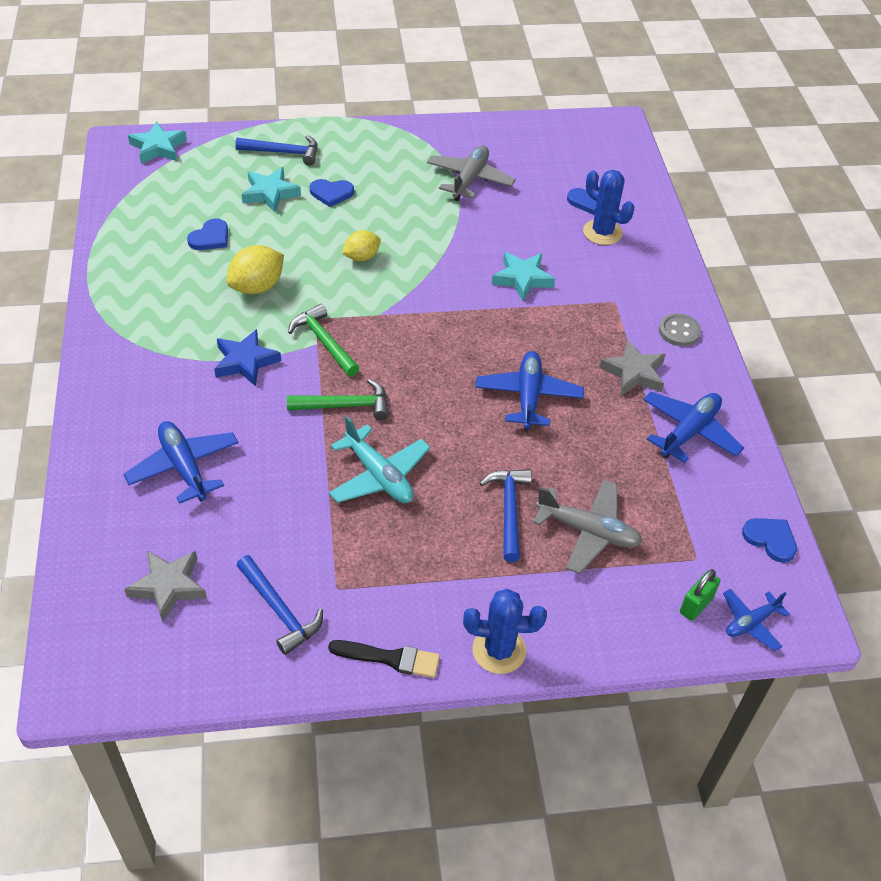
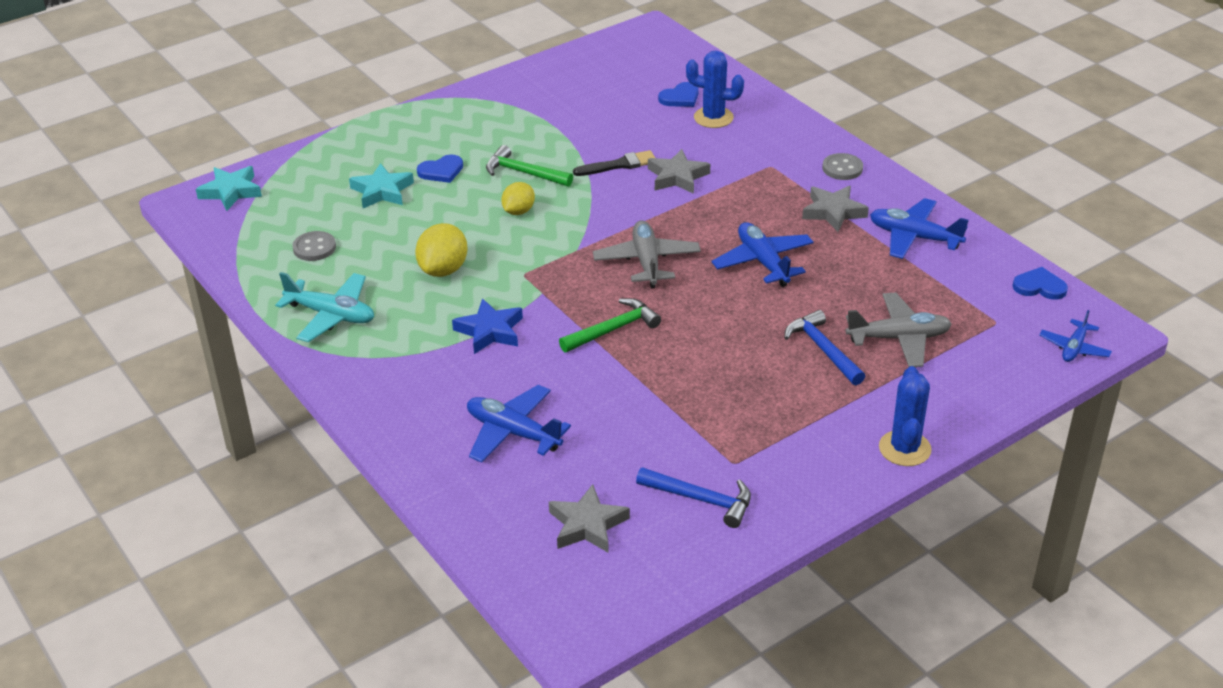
camera: 25 degrees left, 10 degrees down
(177, 224) = (314, 248): none -> grey button
(210, 237) = (359, 247): blue heart -> none
(283, 152) = (362, 154): blue hammer -> none
(324, 342) = (547, 289): green hammer -> green hammer (524, 173)
(379, 476) = (692, 369): turquoise plane -> turquoise plane (331, 315)
(390, 658) = (824, 492): black brush -> black brush (619, 165)
(469, 179) = (559, 117): grey plane -> grey plane (647, 261)
(499, 650) = (904, 448): blue cactus -> blue cactus turned 60 degrees counterclockwise
(522, 279) = (677, 177): turquoise star -> grey star
(689, 432) = (914, 237): blue plane -> blue plane turned 75 degrees counterclockwise
(696, 605) = (1024, 353): green padlock -> none

